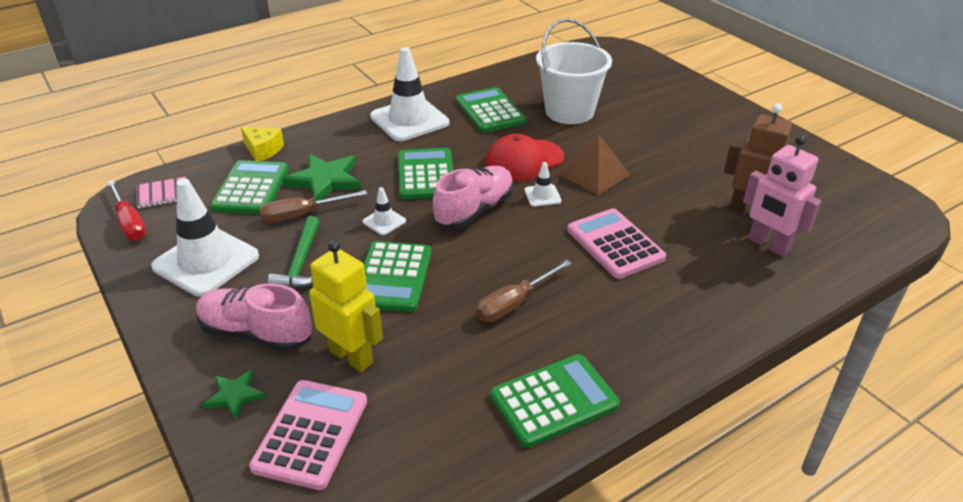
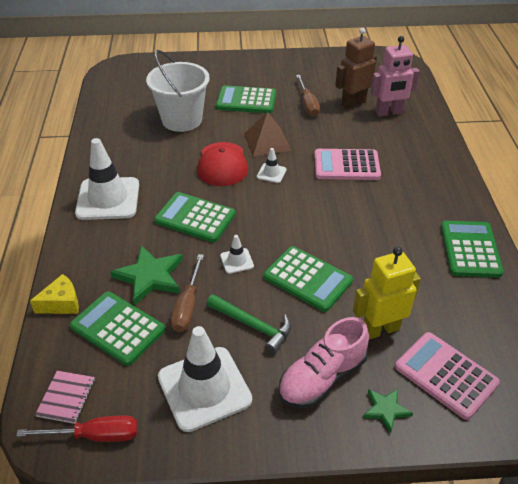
camera: 60 degrees left, 5 degrees up
(474, 210) = (261, 210): pink shoe -> none
(490, 111) = (141, 154): green calculator -> green calculator (246, 100)
(514, 303) = (375, 231): brown screwdriver -> brown screwdriver (307, 104)

